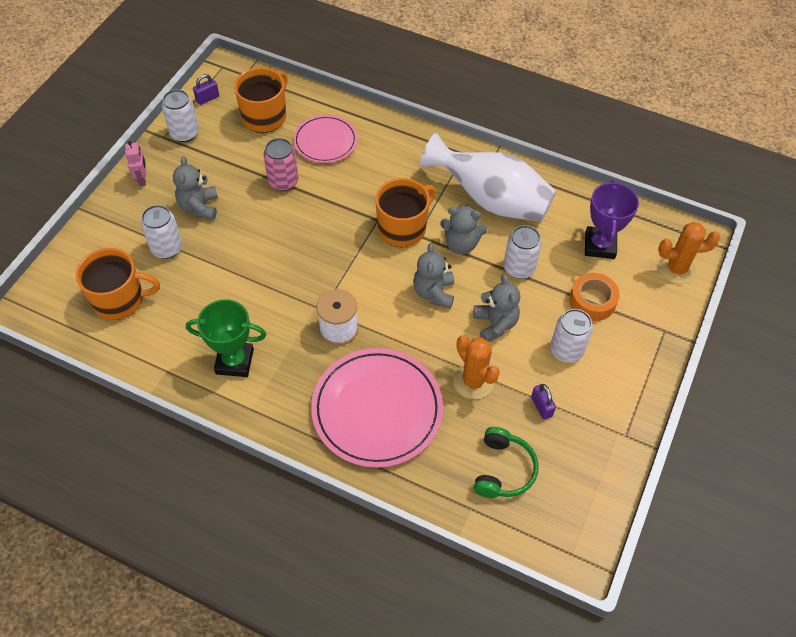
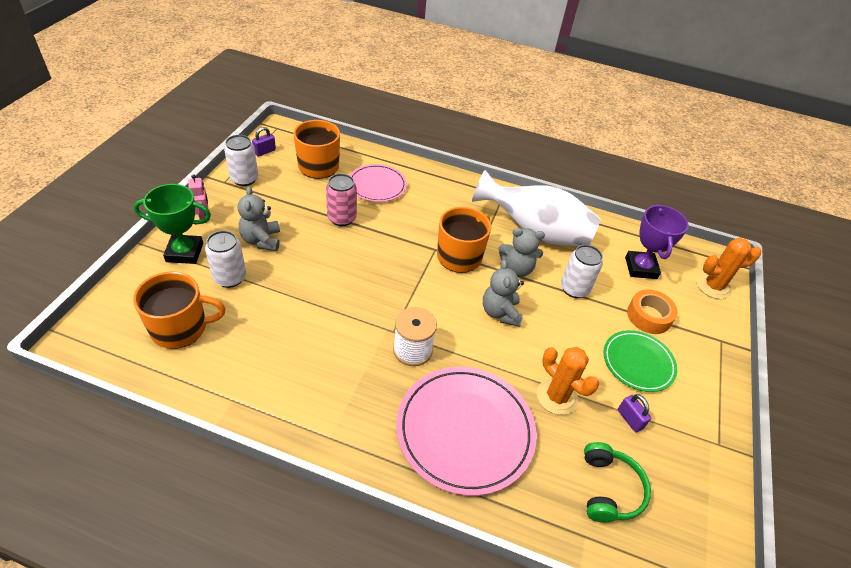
camera: 10 degrees left, 10 degrees down
(234, 361) = (307, 387): green trophy -> green trophy (184, 252)
(495, 324) = (565, 340): grey teddy bear -> none
(566, 350) = (638, 362): white can -> green plate

